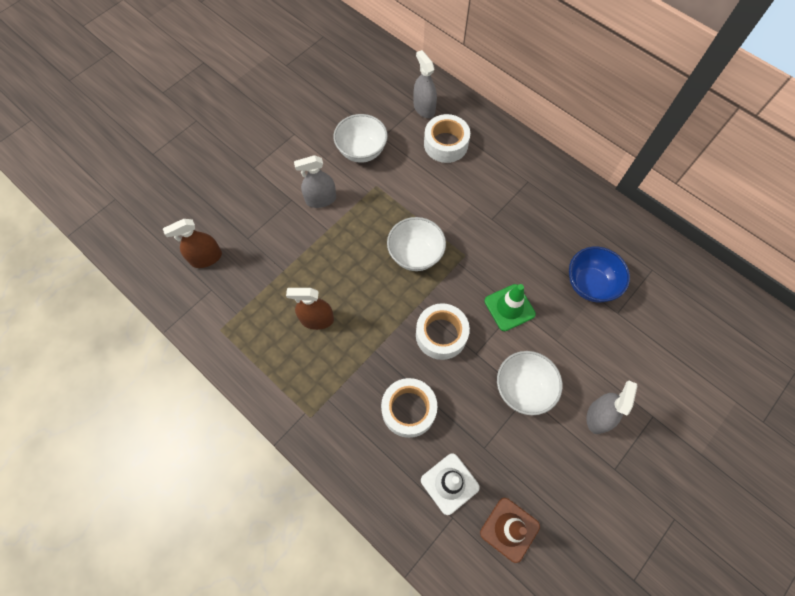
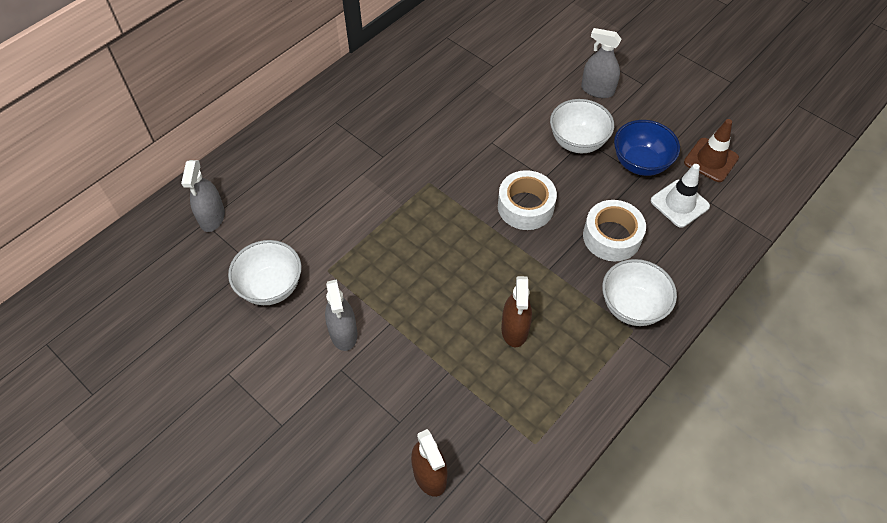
camera: 90 degrees left, 10 degrees down
(415, 255) = (427, 229): white bowl -> white bowl (632, 306)
(424, 108) = (212, 217): grey spray bottle -> grey spray bottle turned 60 degrees counterclockwise
(446, 144) = (273, 196): white tape -> none
(509, 307) = (491, 147): green traffic cone -> none
(590, 284) = (463, 82): blue bowl -> blue bowl (640, 163)

